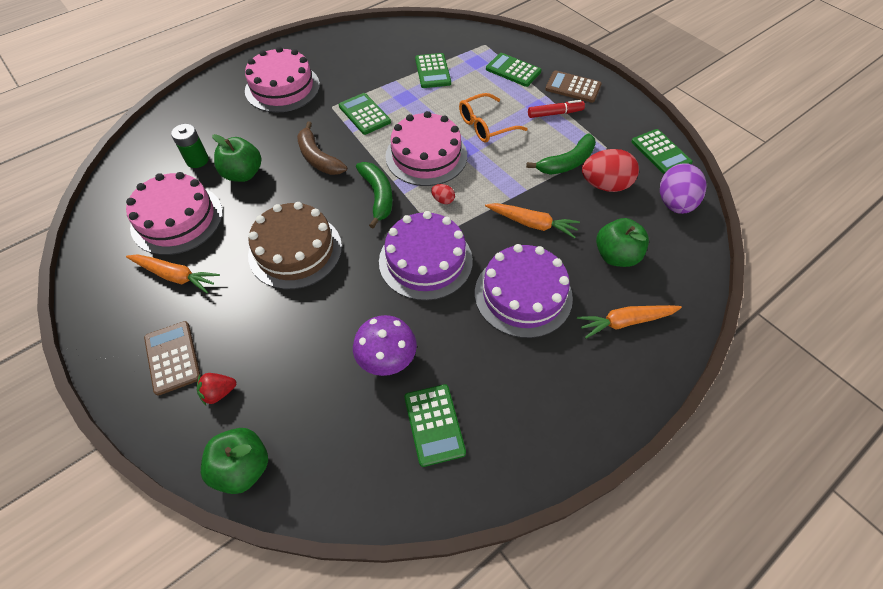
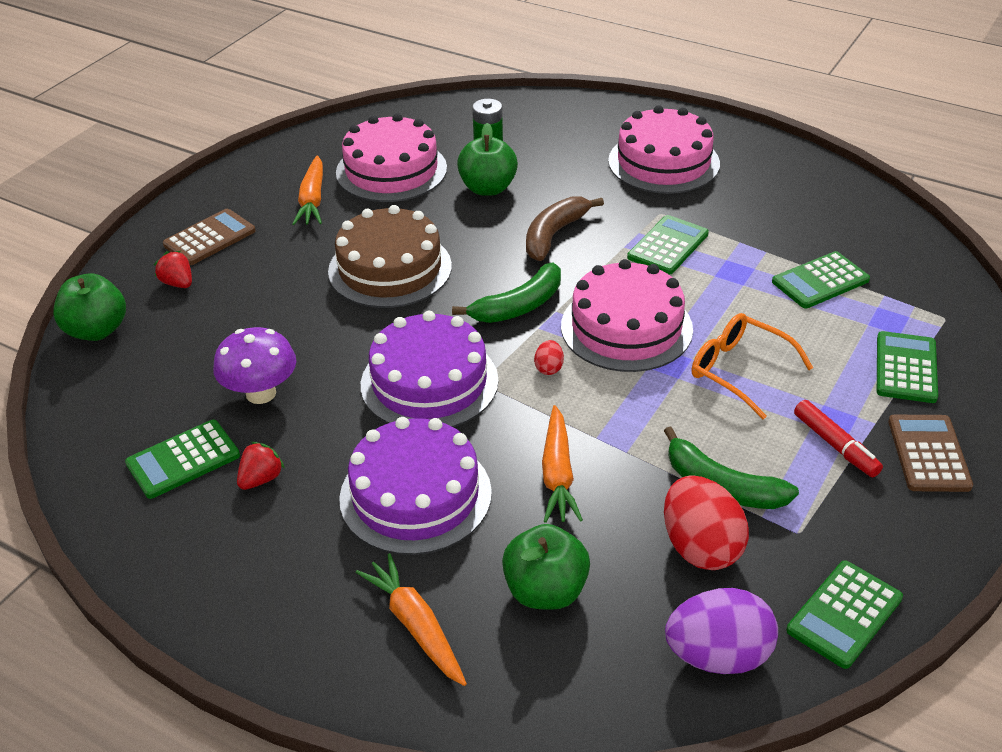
camera: 70 degrees right, 15 degrees down
(474, 377) = (261, 479): none -> red strawberry

